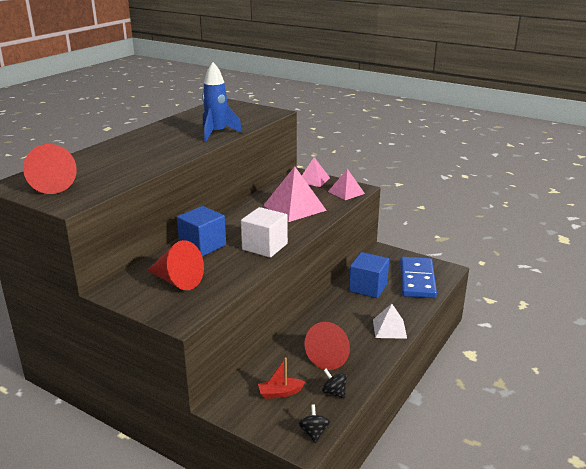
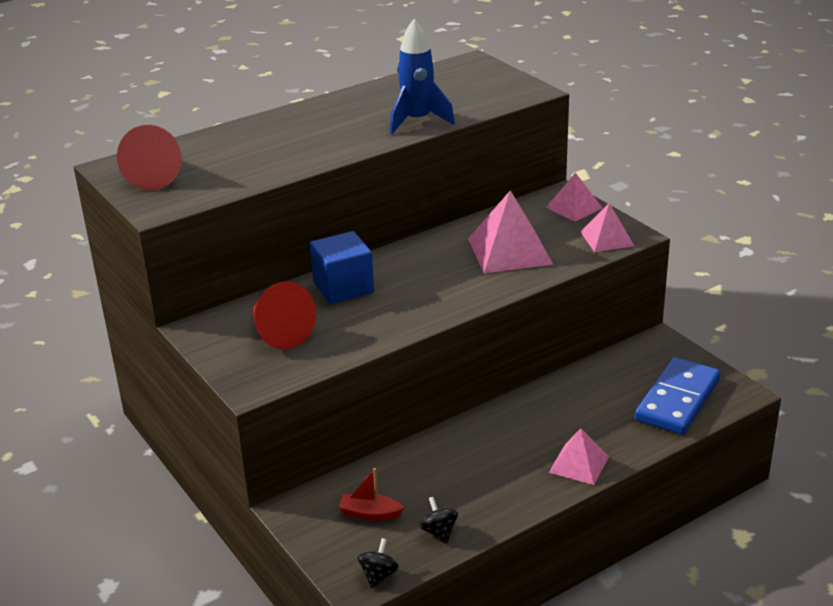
camera: 25 degrees right, 5 degrees up
(265, 247) = (423, 306): white cube -> none
(331, 356) = (469, 482): red cone -> none
(368, 287) = (593, 395): blue cube -> none
(389, 328) = (579, 464): white pyramid -> pink pyramid

